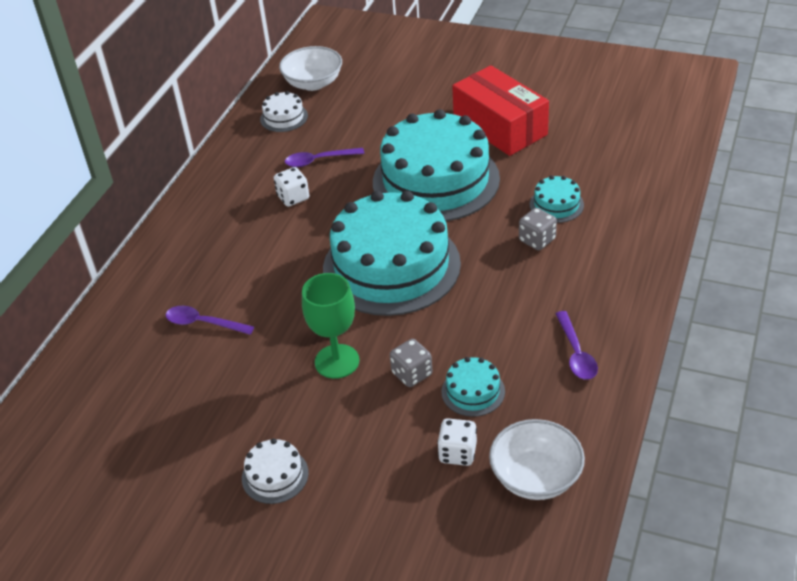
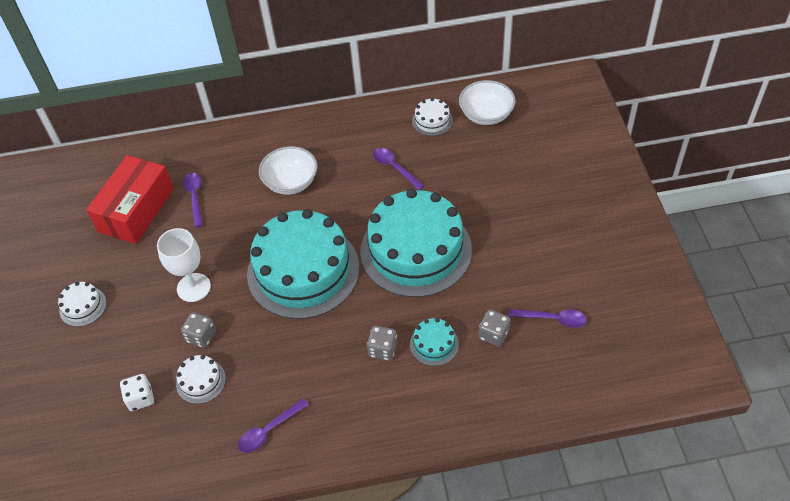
camera: 60 degrees right, 10 degrees up
(293, 197) = (344, 175): white dice -> none
(337, 361) = (193, 287): green goblet -> white goblet
(473, 391) = (201, 381): turquoise cake -> white cake
(500, 126) = (512, 260): red box -> red box (136, 210)
(536, 477) = (137, 456): white bowl -> white bowl (291, 182)
(574, 165) = (493, 334): none -> grey dice
(584, 126) = (553, 319): none -> purple spoon

